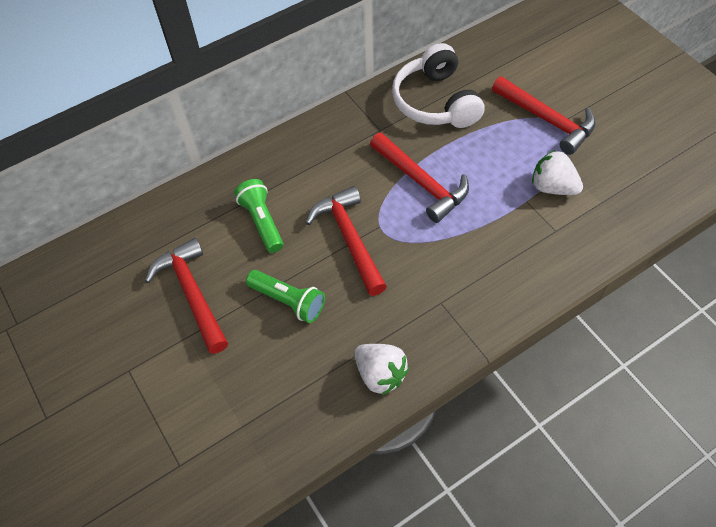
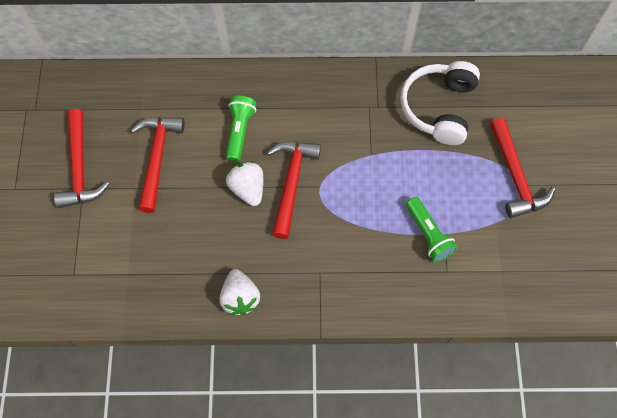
camera: 30 degrees right, 10 degrees up
(288, 301) = (216, 204): green flashlight -> green flashlight (428, 234)
(421, 182) = (376, 170): red hammer -> red hammer (80, 168)
(552, 187) = (473, 235): white strawberry -> white strawberry (248, 188)

